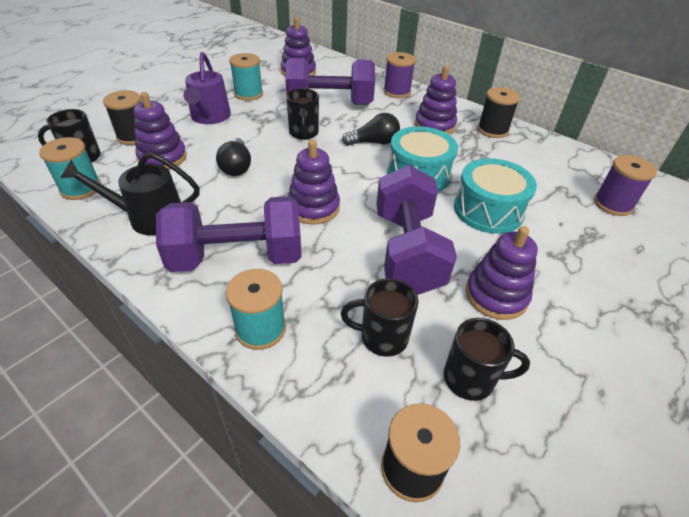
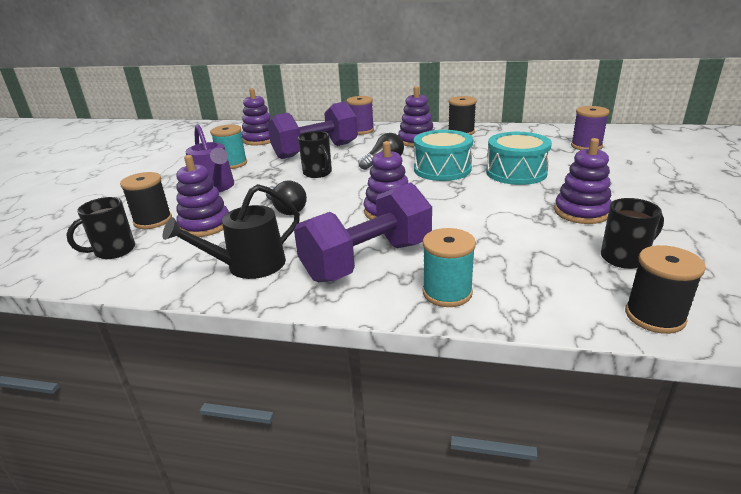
camera: 25 degrees left, 15 degrees down
(81, 188) = (145, 271): turquoise spool -> none
(382, 337) = (541, 261): black mug -> none
(407, 251) = (492, 211): purple dumbbell -> none

